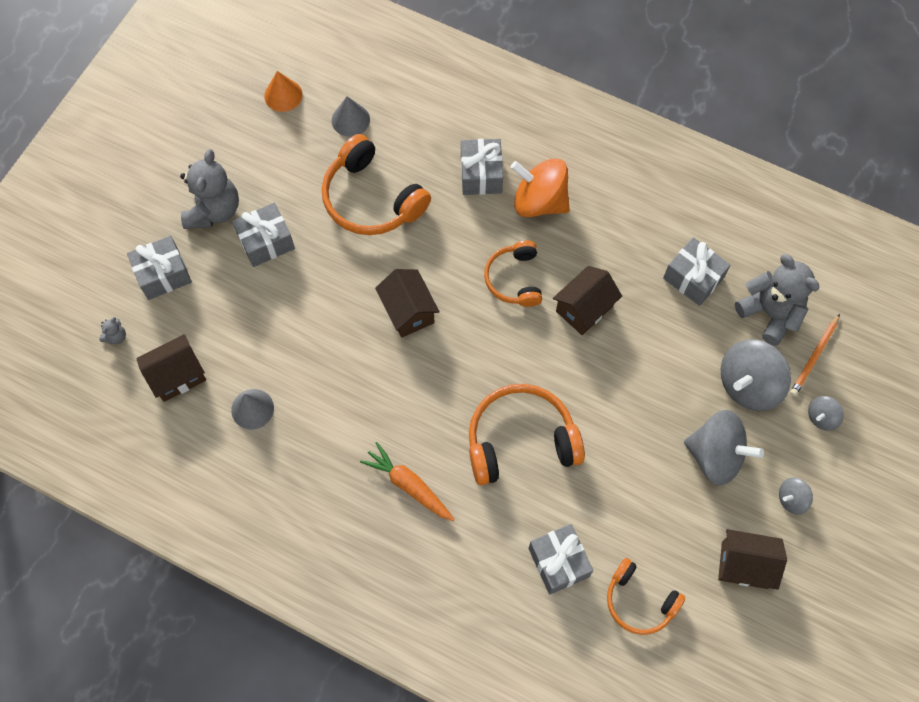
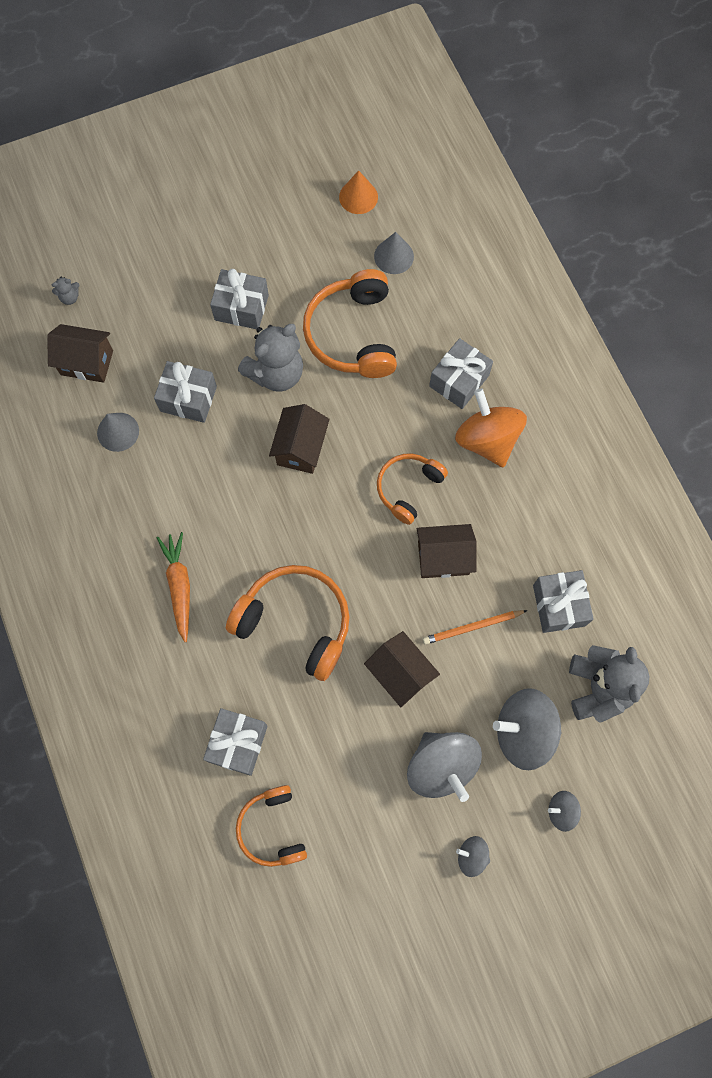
camera: 40 degrees right, 5 degrees up
(163, 274) = (144, 275): grey gift -> grey gift (188, 399)
(214, 210) = (224, 252): grey teddy bear -> grey teddy bear (276, 373)
(744, 565) = (382, 874): brown house -> brown house (400, 673)
(814, 357) = (603, 756): orange pencil -> orange pencil (472, 627)

